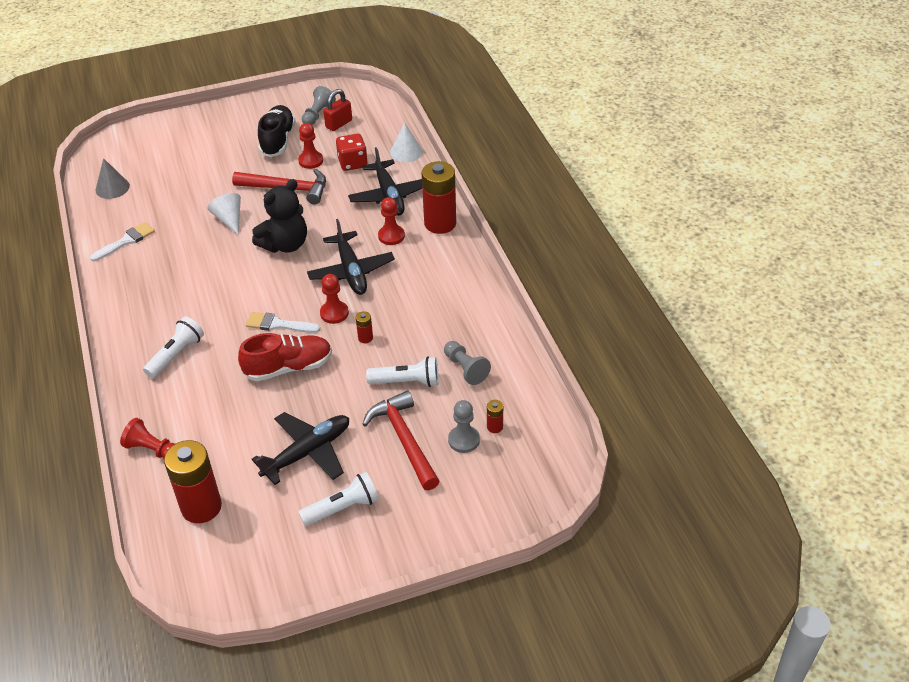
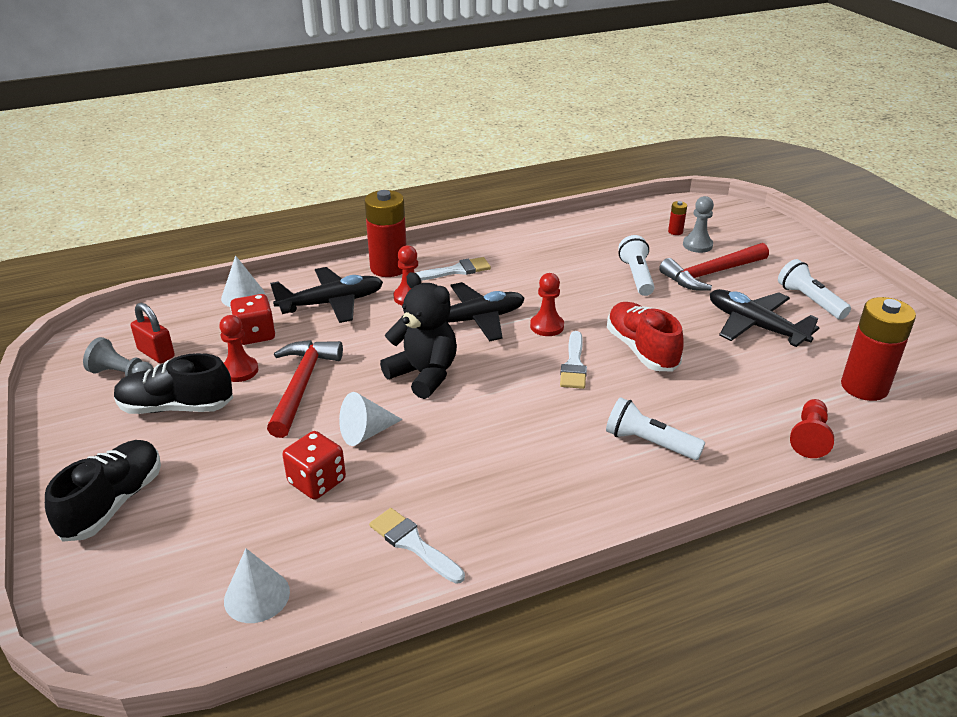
camera: 95 degrees left, 10 degrees down
(112, 188) = (257, 596): grey cone -> white cone
(190, 202) = (317, 482): none -> red dice
(199, 131) = (113, 503): none -> black shoe
(365, 338) = (581, 303): red battery -> none
(431, 262) = (456, 271): none -> white brush
(465, 369) = (609, 247): grey pawn -> none

